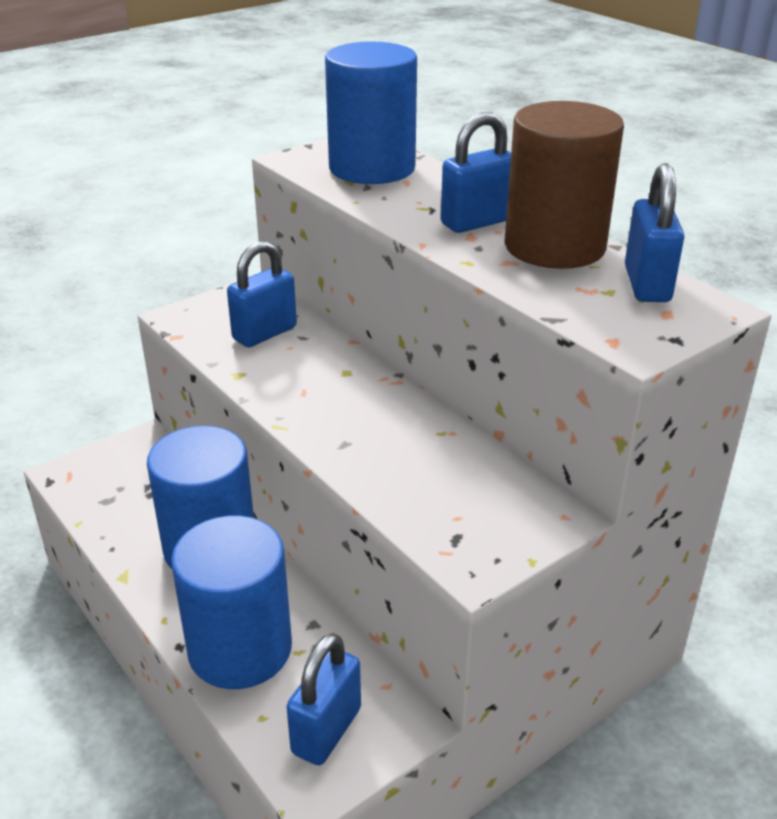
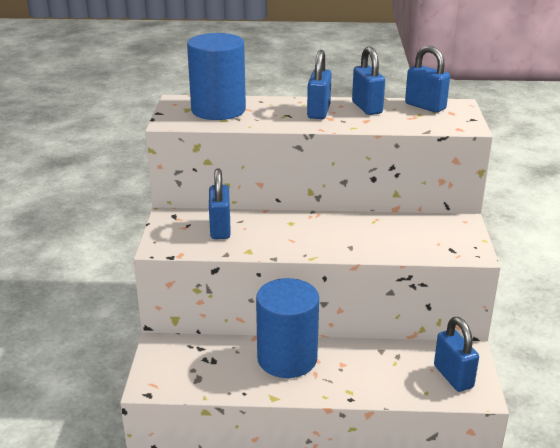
camera: 50 degrees left, 5 degrees down
(240, 649) = (374, 380): blue cylinder -> none
(554, 246) = (367, 108): brown cylinder -> blue padlock

